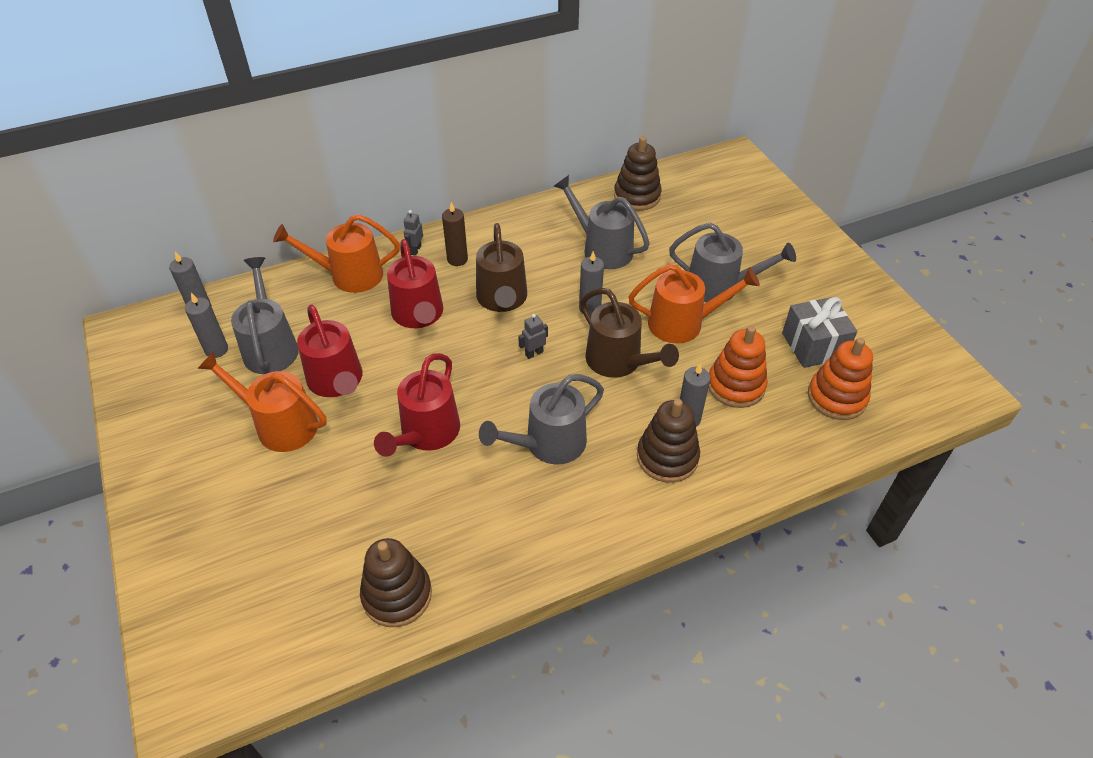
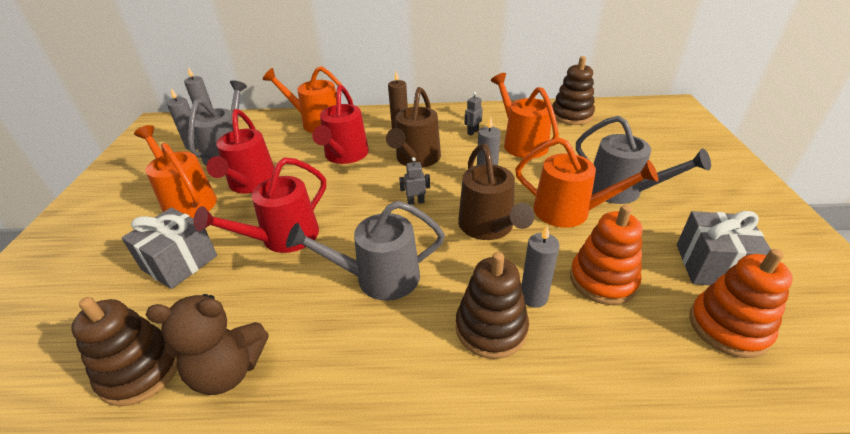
camera: 25 degrees right, 10 degrees down
(339, 492) = (180, 262): none -> grey gift
(415, 250) = (374, 117): grey robot -> grey robot (472, 132)
(475, 566) = (228, 370): none -> brown teddy bear
(602, 249) = (522, 143): grey watering can -> orange watering can

